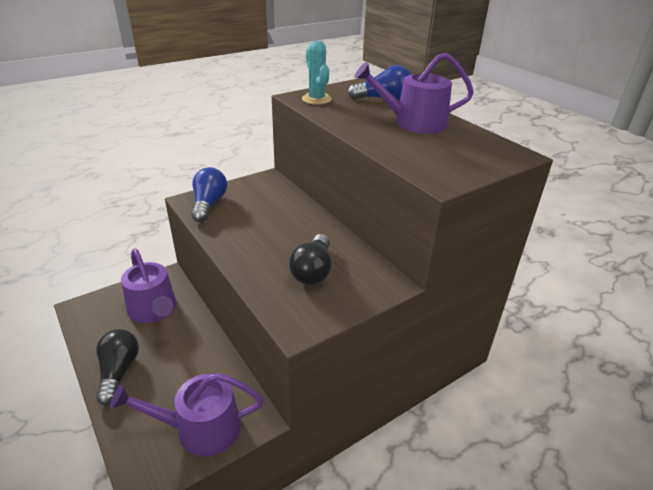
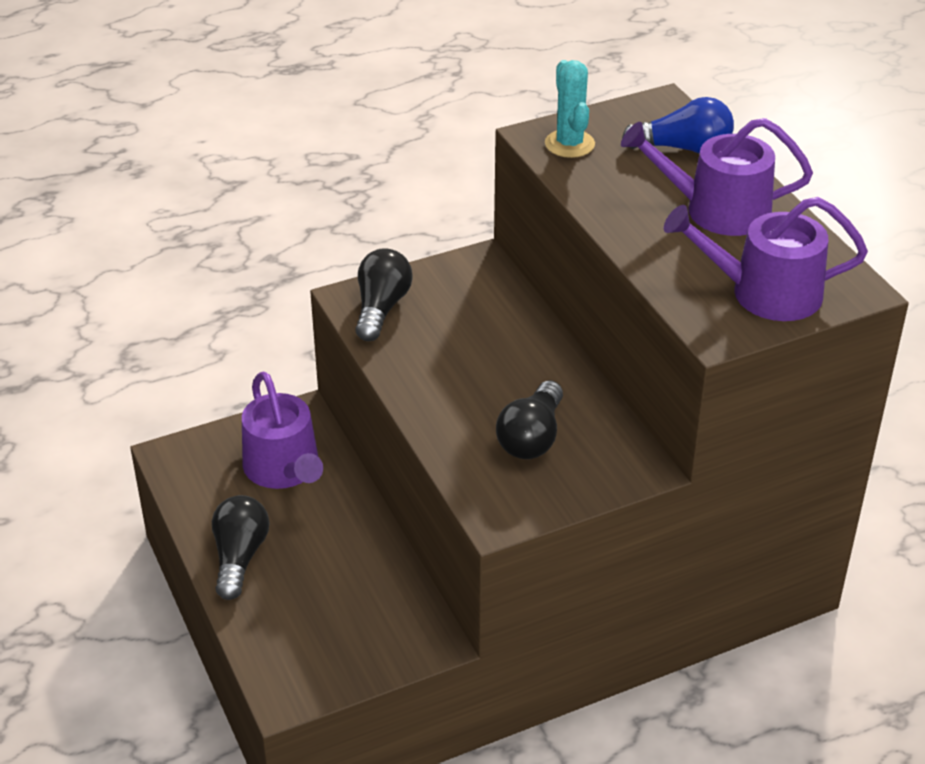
camera: 10 degrees right, 5 degrees up
(200, 428) = (356, 643): purple watering can -> purple watering can (765, 293)
(209, 204) = (381, 308): blue light bulb -> black light bulb

